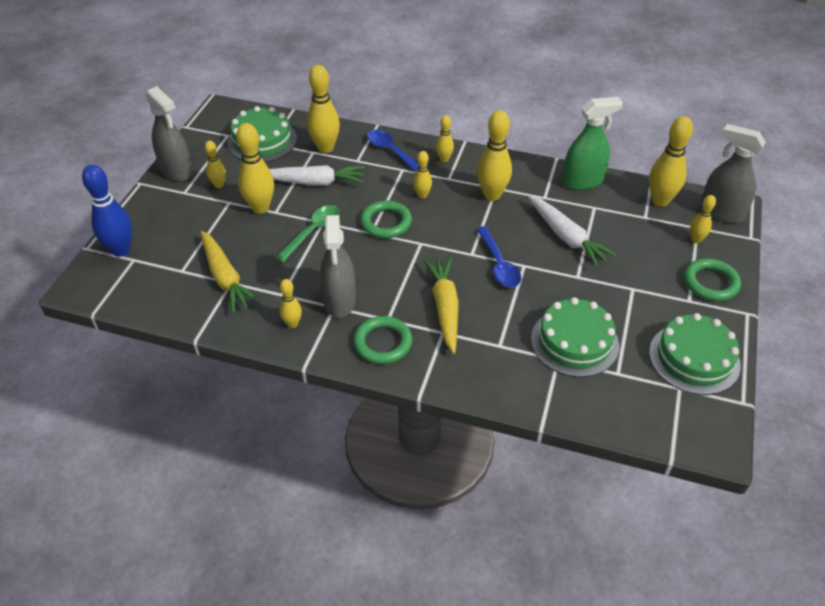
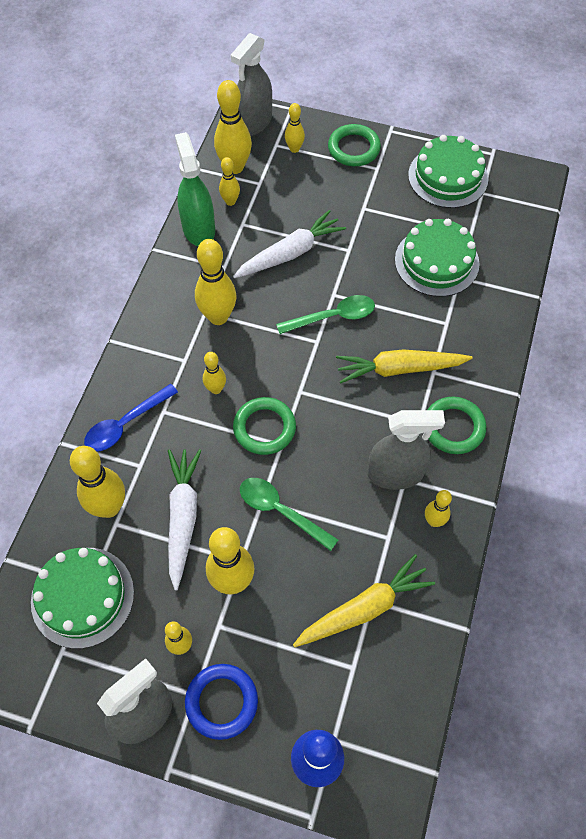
camera: 90 degrees left, 15 degrees up
(175, 204) = (221, 702): none -> blue ring
(444, 159) = (147, 364): yellow bowling pin -> yellow bowling pin (230, 201)
(499, 264) = (333, 317): blue spoon -> green spoon

